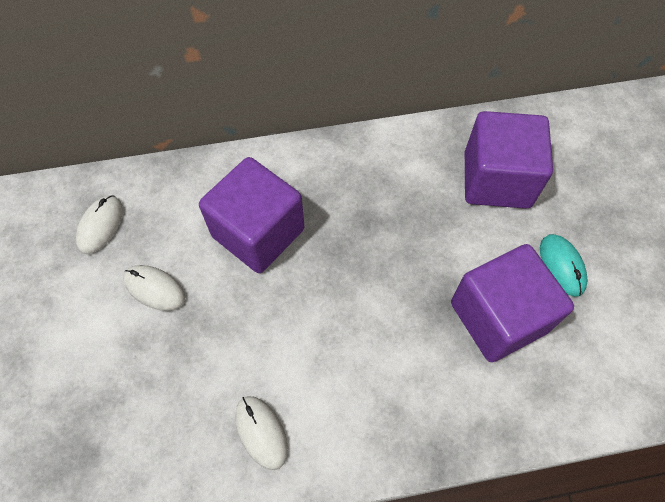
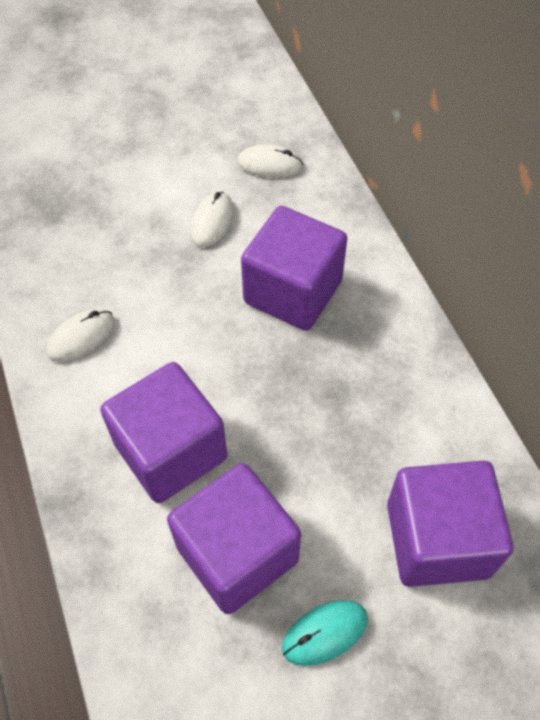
camera: 80 degrees right, 5 degrees down
(401, 358) = (171, 451): none -> purple cube

